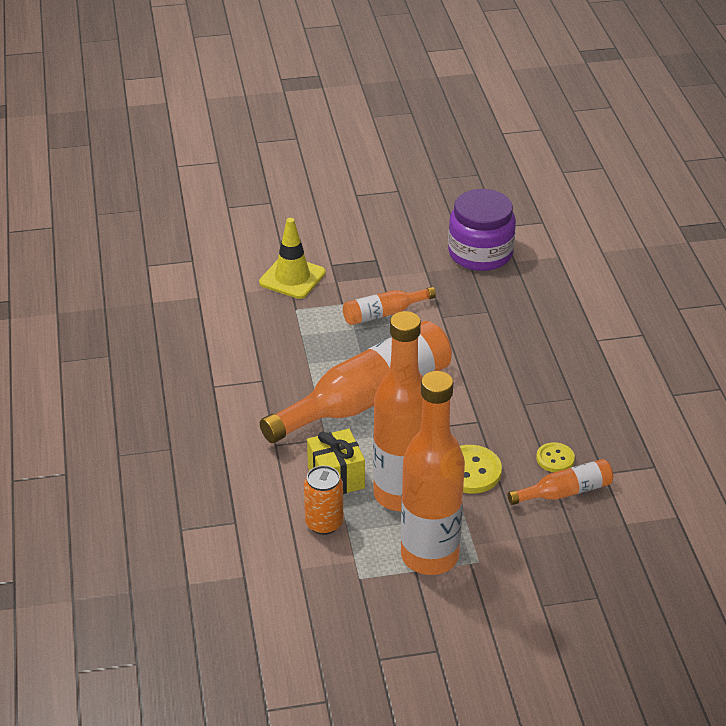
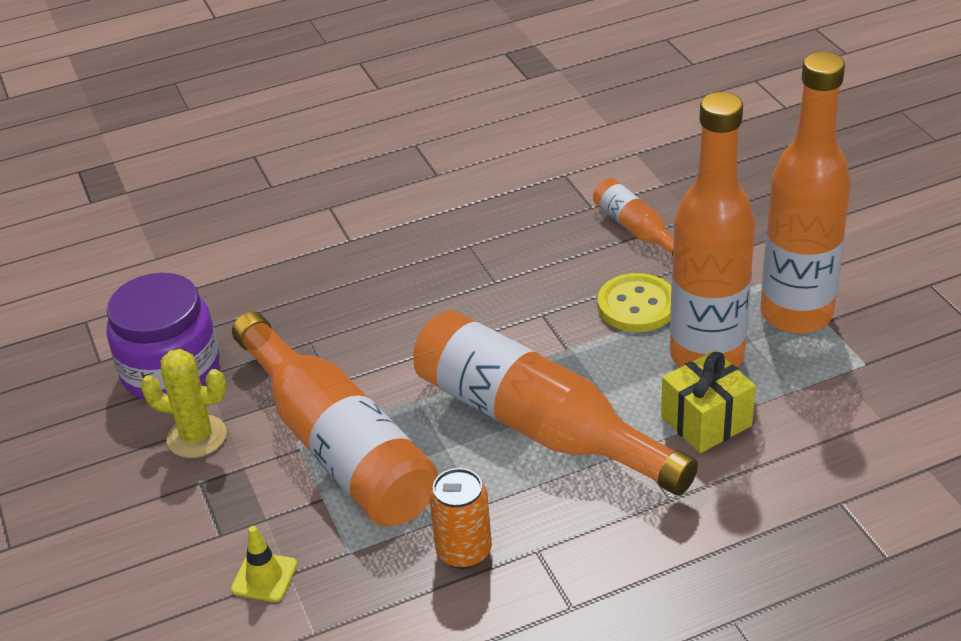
camera: 100 degrees left, 0 degrees up
(292, 278) = (264, 577): yellow traffic cone -> yellow traffic cone, size x0.59
(324, 523) = (794, 414): orange can -> orange can (464, 551)
(383, 313) = (338, 445): orange bottle -> orange bottle, size x2.10
(415, 260) = (197, 437): none -> yellow cactus
(555, 459) = (584, 244): yellow button -> none

